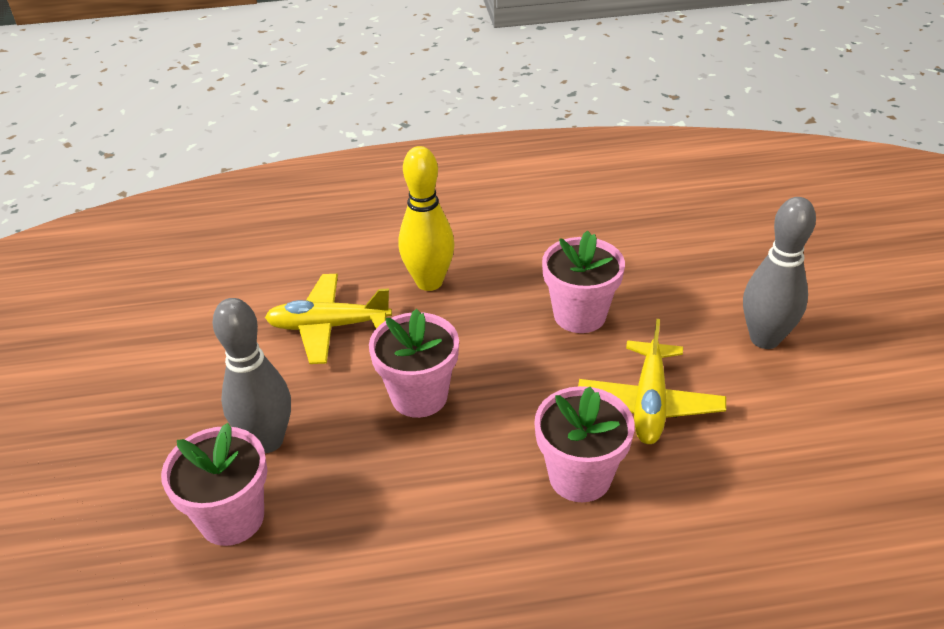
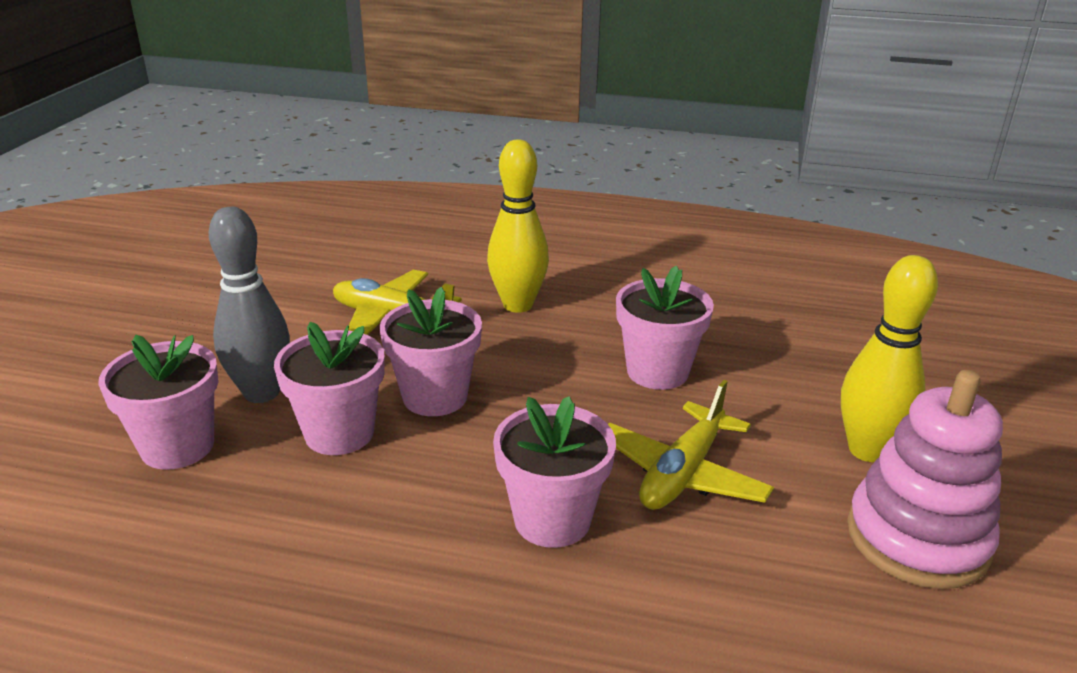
camera: 20 degrees right, 10 degrees down
(363, 457) = (339, 433): none -> pink flower pot
(764, 339) = (867, 450): grey bowling pin -> yellow bowling pin
(830, 402) = (917, 538): none -> pink stacking toy

